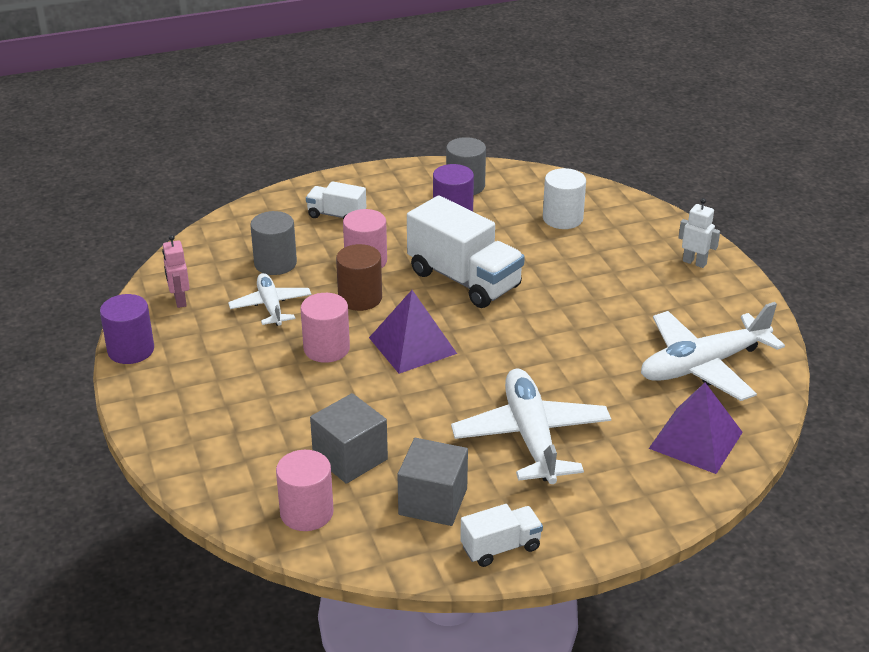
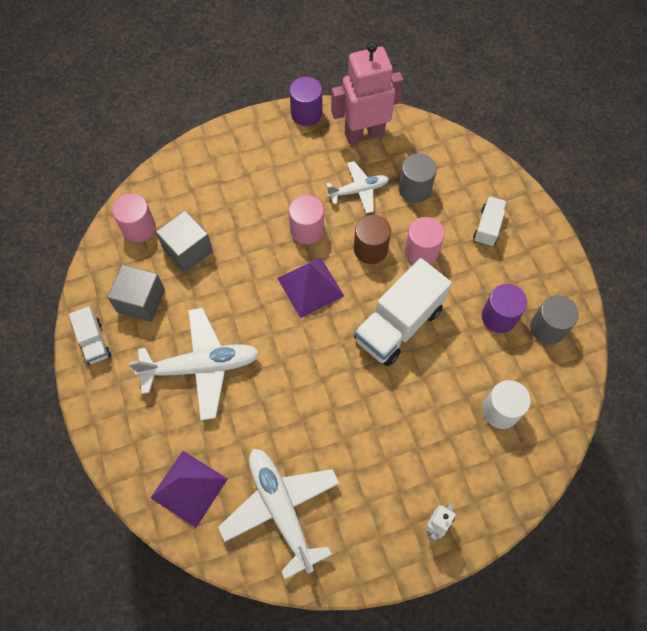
camera: 90 degrees right, 30 degrees up
(179, 300) = (364, 134): pink robot -> pink robot, size x2.21

